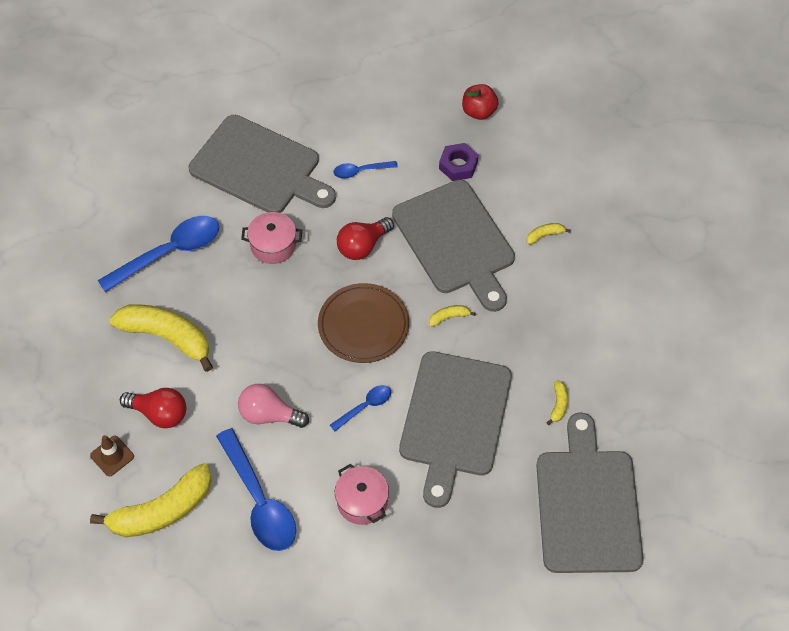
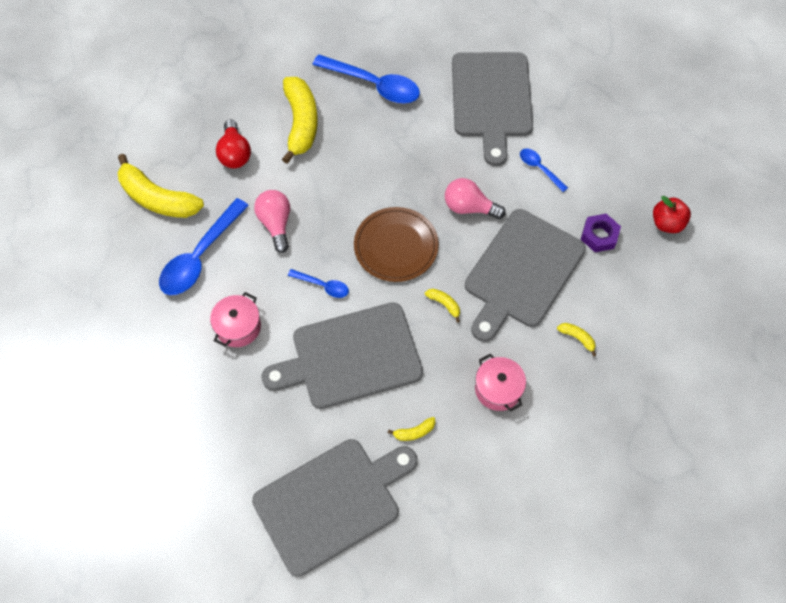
camera: 60 degrees right, 5 degrees up
(112, 456) = (184, 144): brown traffic cone -> none
(273, 245) = (426, 147): pink pot -> pink pot (498, 389)
(362, 246) = (469, 207): red light bulb -> pink light bulb

